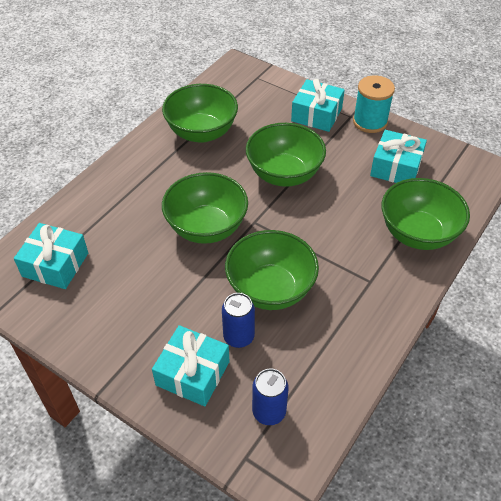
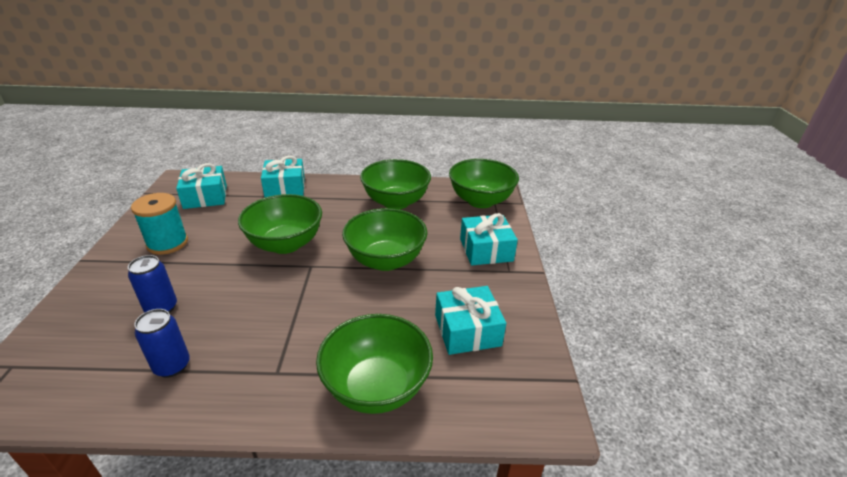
camera: 55 degrees right, 15 degrees down
(192, 373) = (110, 298): turquoise gift -> turquoise gift (285, 188)
(269, 412) = (70, 361): blue can -> blue can (172, 366)
(270, 289) = (229, 306): green bowl -> green bowl (480, 201)
(370, 122) = (516, 286): turquoise spool -> turquoise spool (167, 243)

